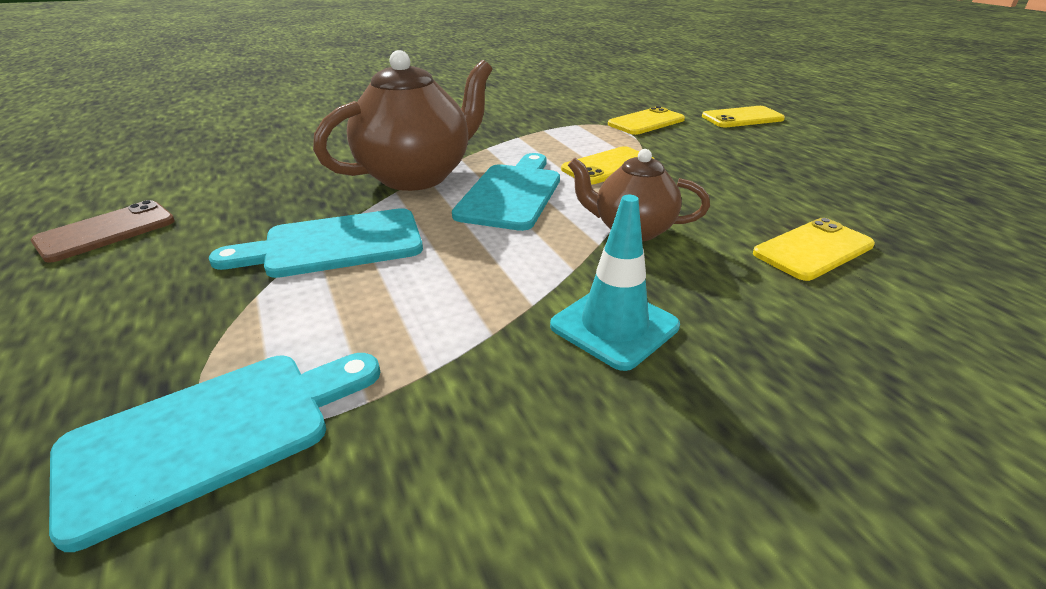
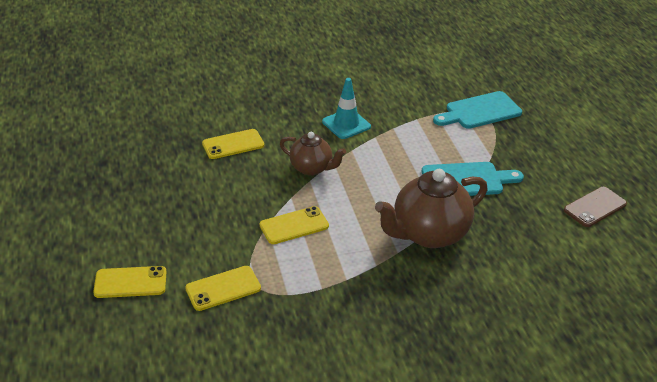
camera: 170 degrees left, 5 degrees up
(512, 193) = (368, 206): turquoise cutting board -> none

